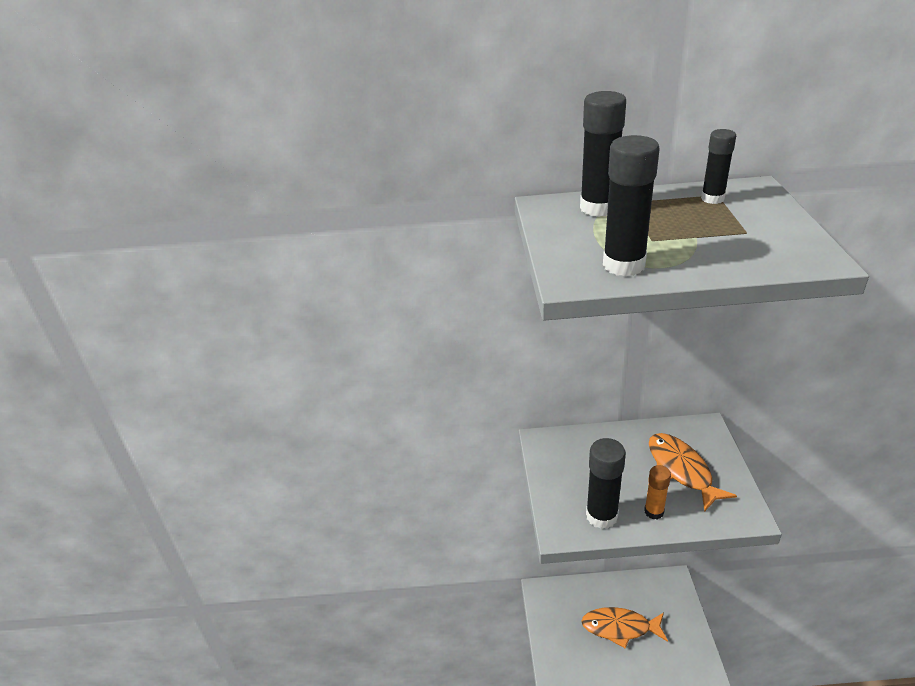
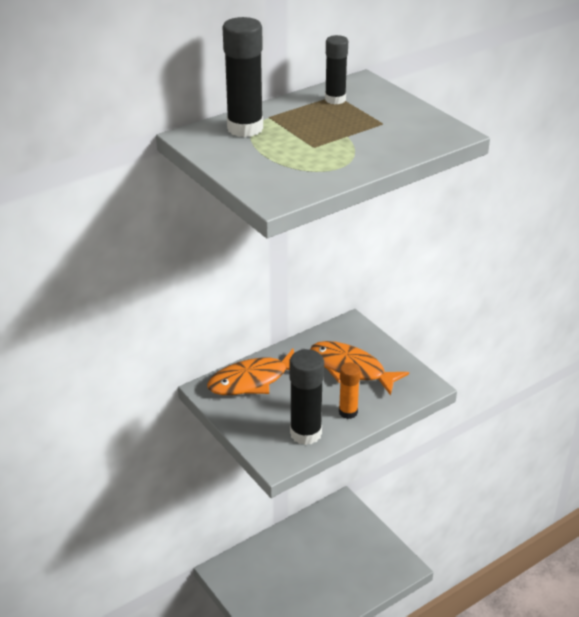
camera: 35 degrees left, 0 degrees up
(620, 627) = (315, 568): orange fish -> orange fish (253, 381)
(624, 265) = (308, 173): black glue stick -> none

